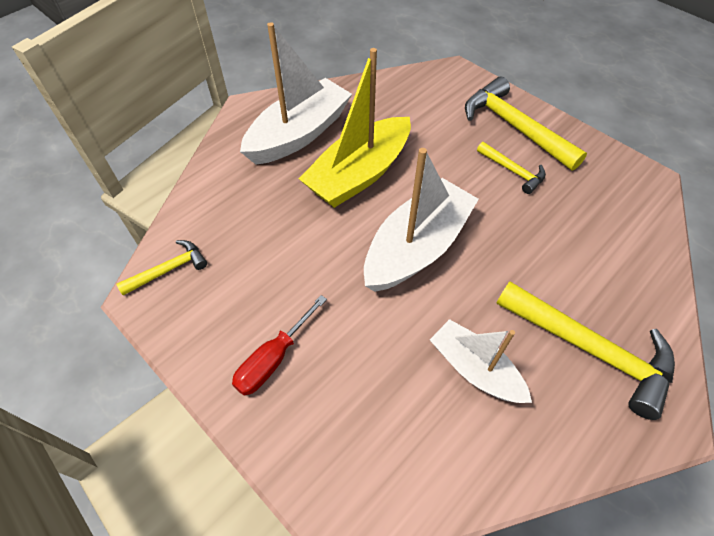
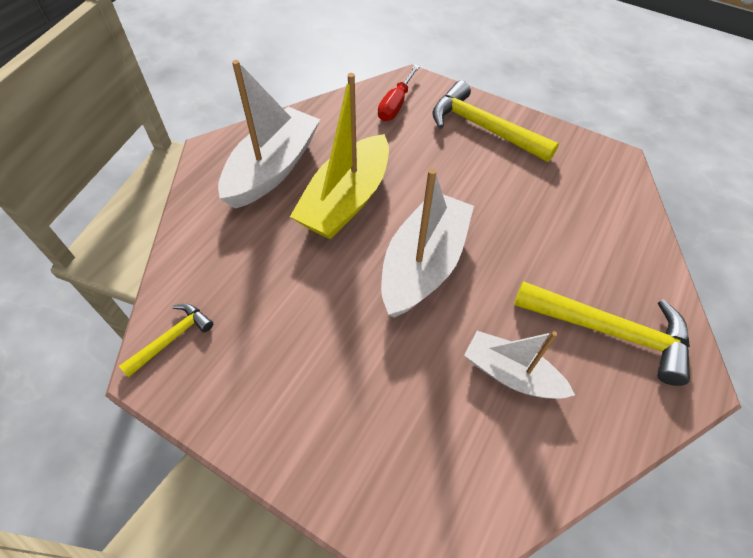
camera: 15 degrees left, 0 degrees up
(274, 358) = (311, 408): red screwdriver -> red screwdriver (396, 104)
(513, 171) = (493, 172): yellow hammer -> none

